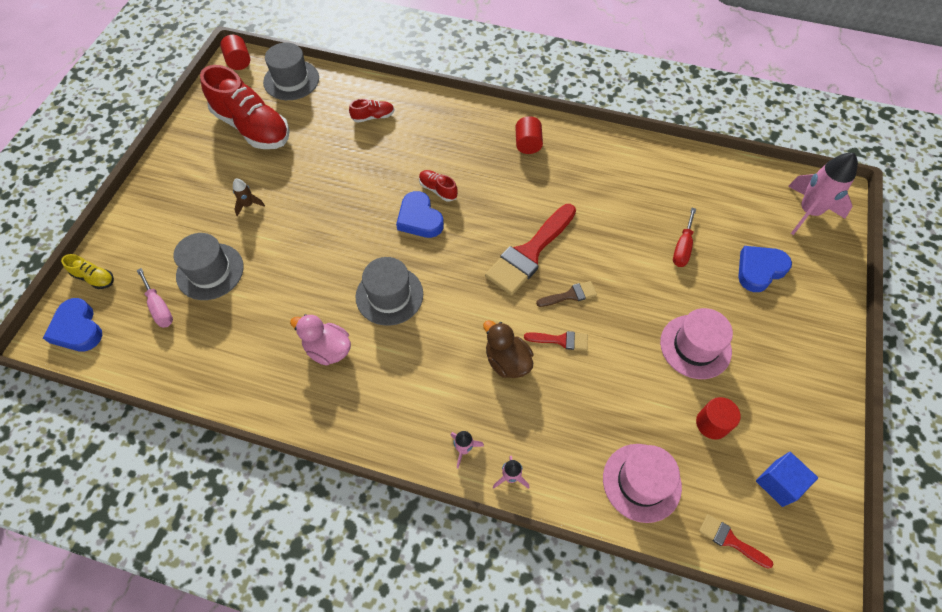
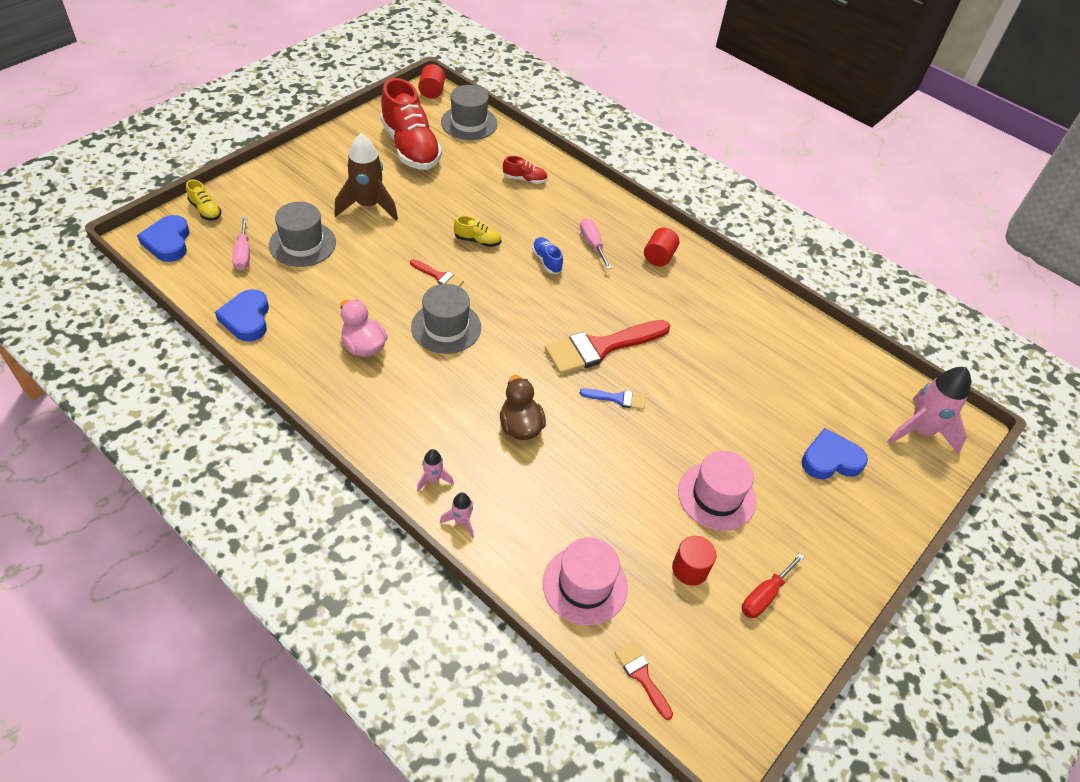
camera: 20 degrees right, 10 degrees down
(248, 205) = (368, 206): brown rocket -> brown rocket, size x2.12
(367, 196) = (477, 240): none -> yellow shoe
(419, 219) = (514, 277): blue heart -> blue heart (247, 319)
(438, 190) = (546, 261): red shoe -> blue shoe
(466, 156) = (592, 244): none -> pink screwdriver
(561, 340) = (583, 432): red brush -> red brush (439, 276)
(570, 295) = (617, 399): brown brush -> blue brush
(682, 247) = (760, 406): red screwdriver -> red screwdriver (764, 595)
(779, 483) = (726, 652): blue cube -> none

